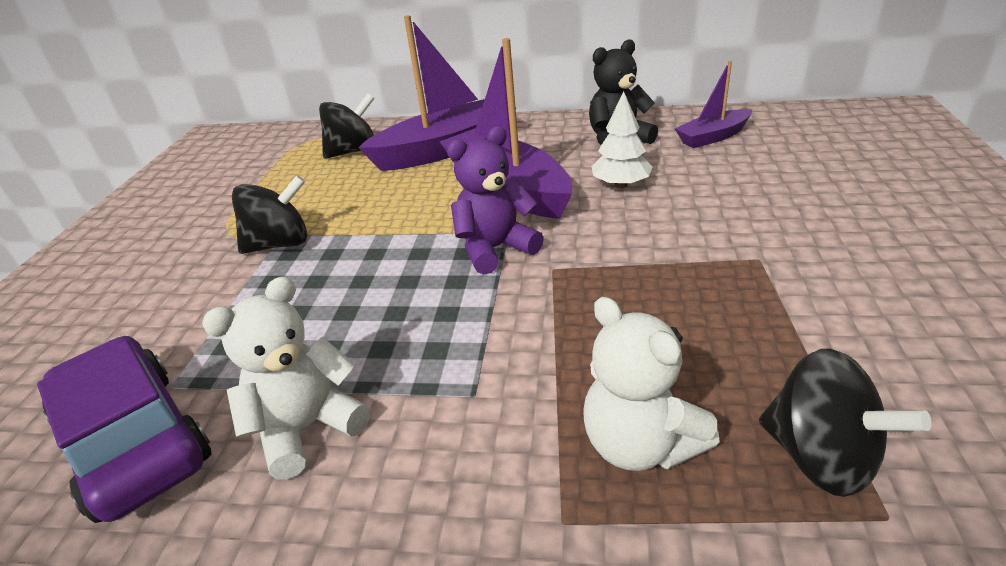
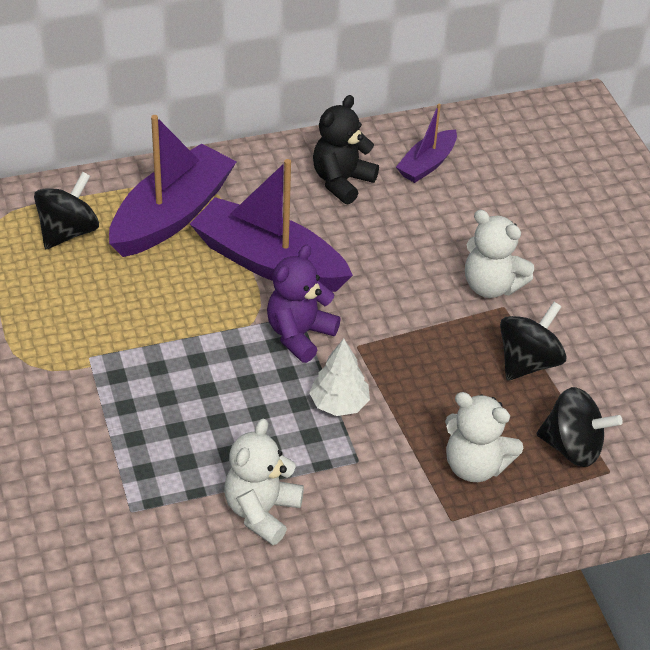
camera: 30 degrees left, 10 degrees up
(135, 441) = (145, 552): purple car -> none
(280, 244) = (97, 367): black spinning top -> black spinning top (528, 362)
(620, 185) = (369, 242): white tree -> white tree (339, 404)
(749, 237) = (491, 286): none -> white teddy bear

